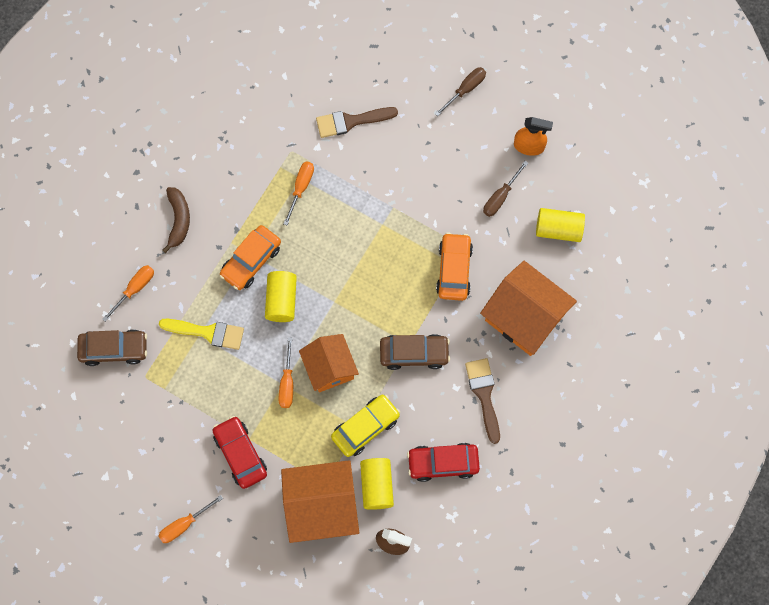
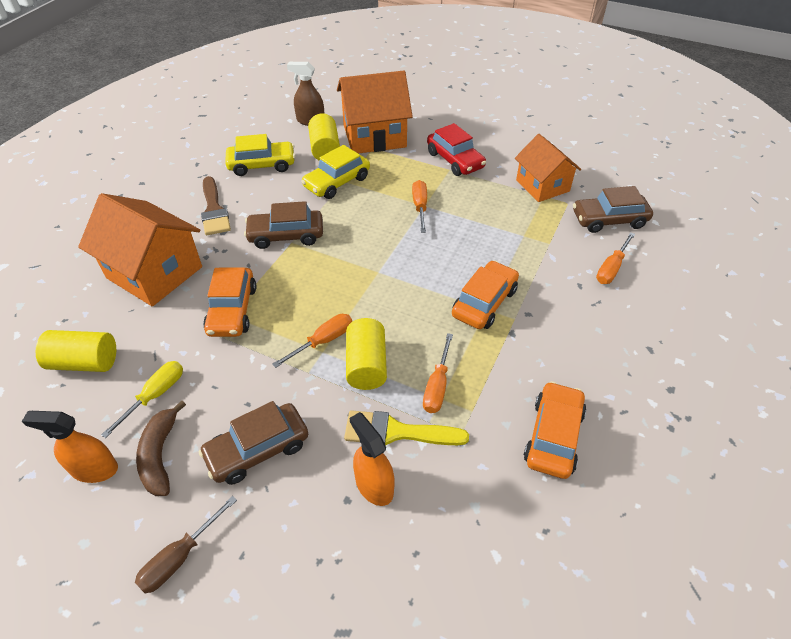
camera: 175 degrees right, 25 degrees down
(178, 220) = (589, 337): brown banana -> brown banana (160, 455)
(184, 524) = (492, 121): orange screwdriver -> orange screwdriver (323, 341)
(207, 332) = (515, 238): yellow brush -> yellow brush (397, 432)
(230, 144) = (553, 436): none -> orange car
(281, 300) = (439, 269): yellow cylinder -> yellow cylinder (366, 365)
(329, 368) = (377, 219): orange house -> orange house (542, 186)
(351, 121) = (374, 485): brown brush -> orange spray bottle
(425, 151) = (257, 450): none -> brown car
(443, 463) = (262, 165): red car -> yellow car
(500, 197) = (155, 395): brown screwdriver -> yellow screwdriver

